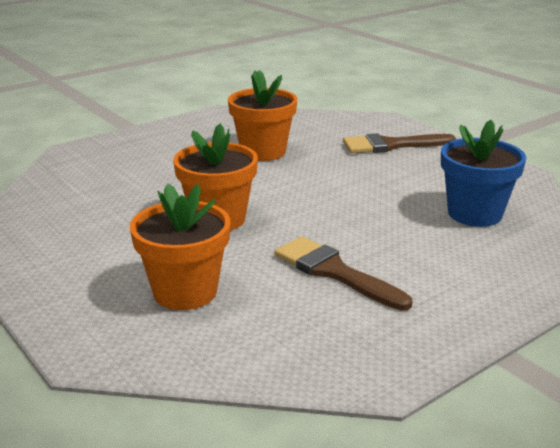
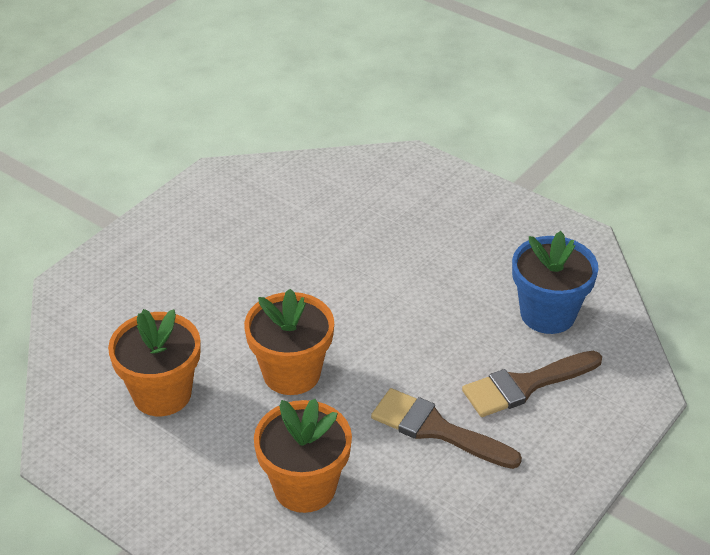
camera: 15 degrees left, 15 degrees up
(263, 152) = (293, 246): orange flower pot -> orange flower pot (162, 394)
(391, 145) = (432, 208): brown brush -> brown brush (525, 385)

